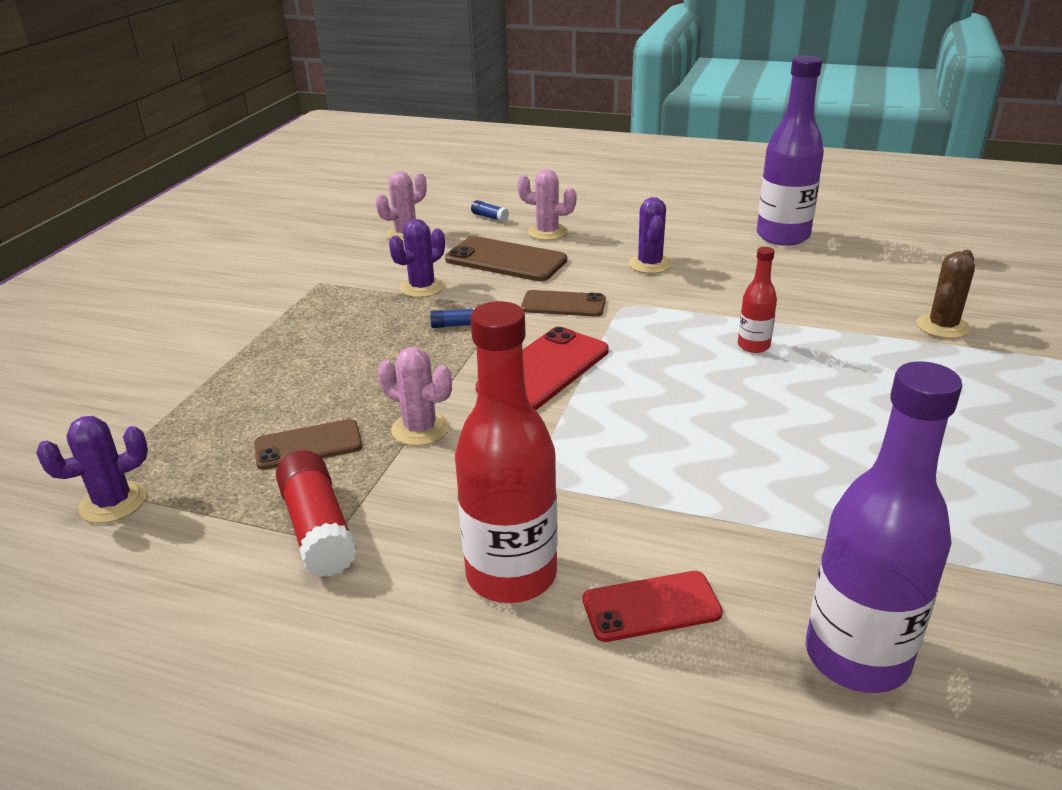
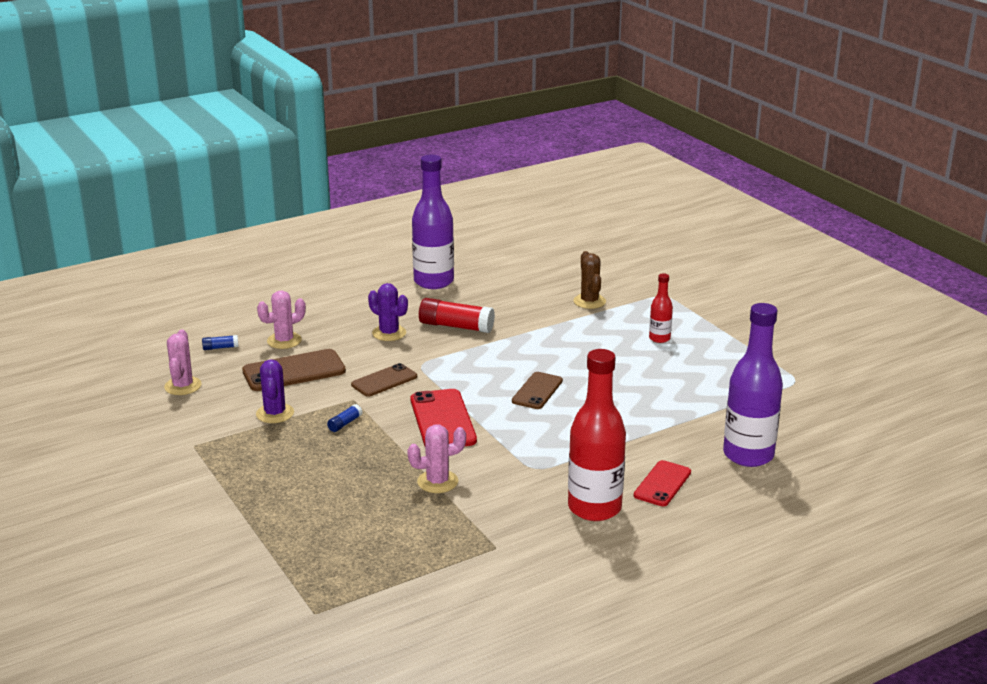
camera: 50 degrees left, 5 degrees down
(113, 503) = (350, 607): purple cactus -> none
(308, 445) = (395, 522): brown phone -> brown phone (537, 391)
(318, 528) = (479, 547): red glue stick -> red glue stick (456, 326)
(753, 346) = (522, 354): red bottle -> red bottle (659, 338)

